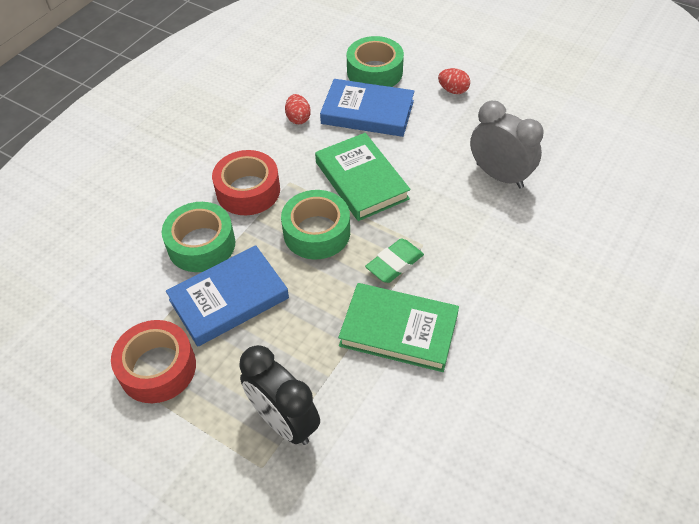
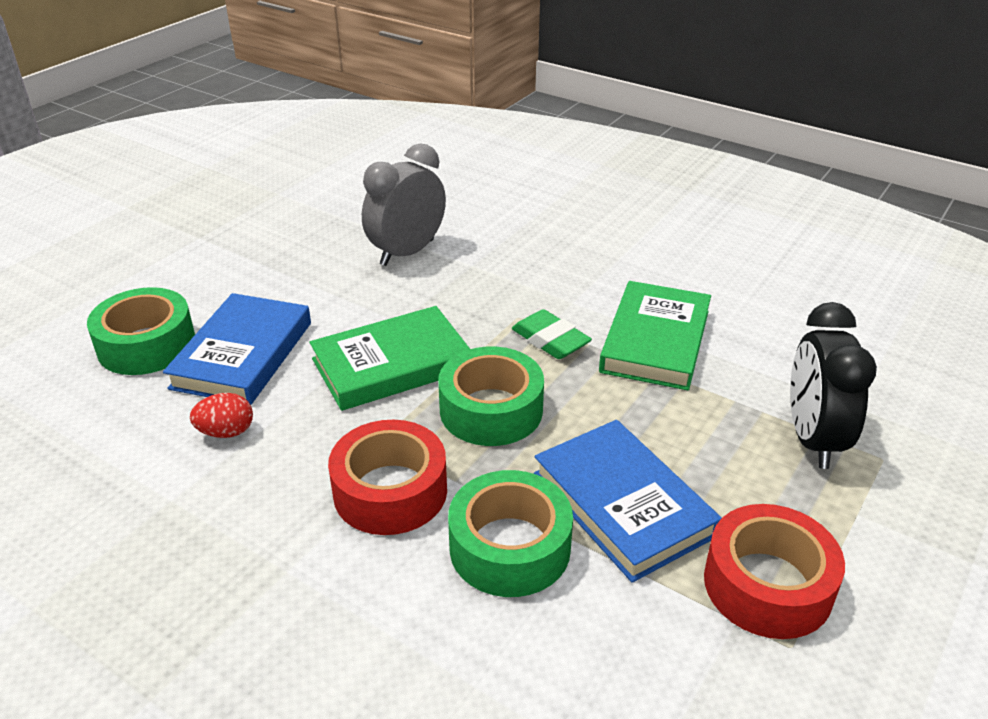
camera: 90 degrees left, 15 degrees down
(284, 421) = (812, 439): black clock -> black clock turned 135 degrees clockwise
(453, 90) = (229, 275): red egg -> none

